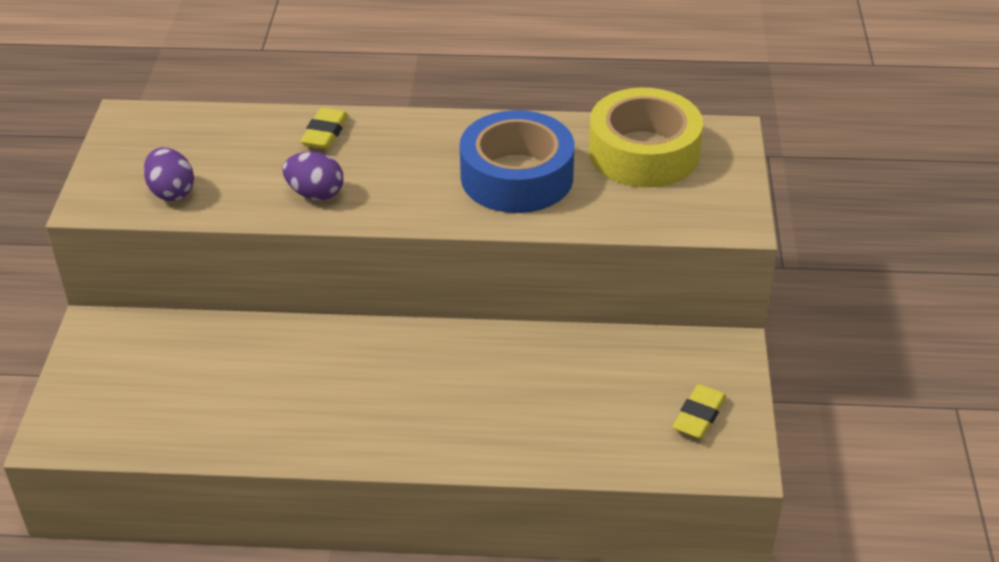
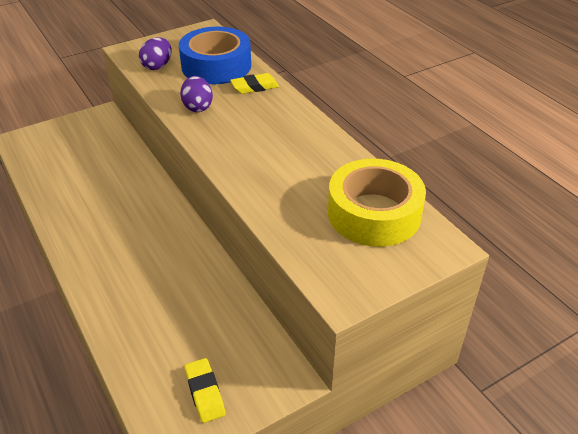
camera: 55 degrees right, 0 degrees up
(517, 176) = (287, 170): blue tape -> blue tape (216, 66)
(699, 416) = (205, 393): yellow eraser -> yellow eraser turned 75 degrees clockwise

